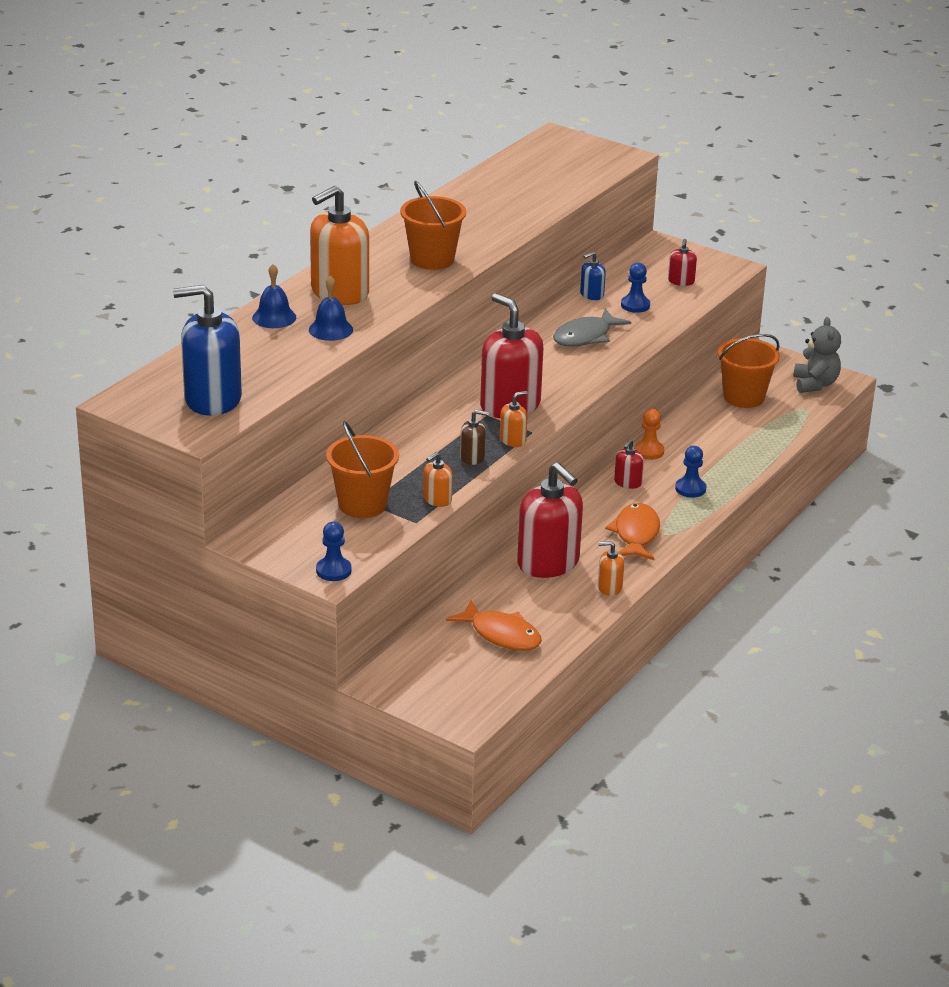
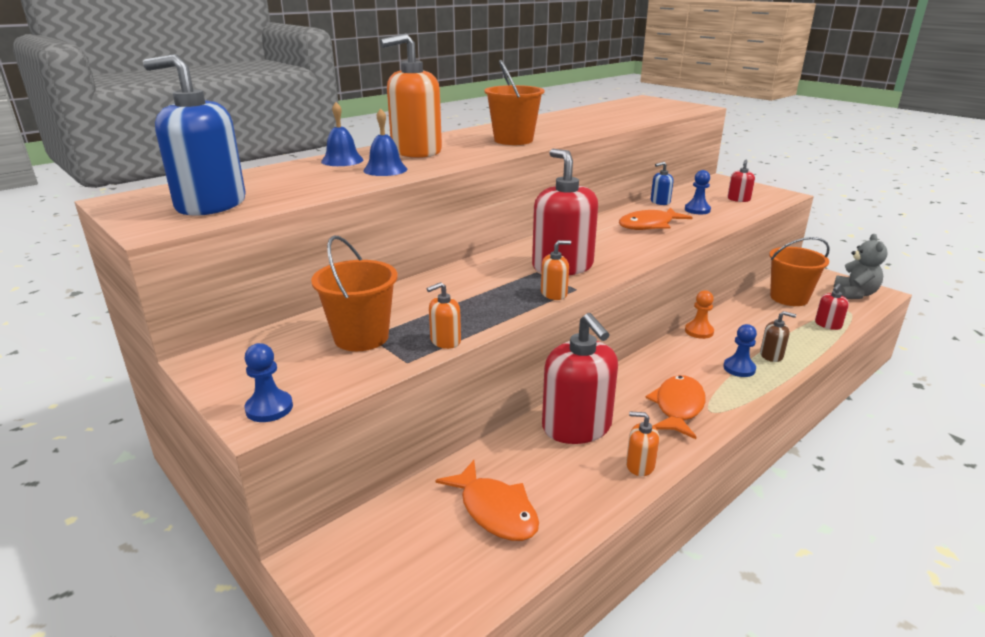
camera: 15 degrees right, 5 degrees down
(472, 457) = (505, 305): brown soap dispenser -> brown soap dispenser (771, 355)
(586, 336) = (649, 225): grey fish -> orange fish
(627, 482) = (675, 356): red soap dispenser -> red soap dispenser (828, 325)

